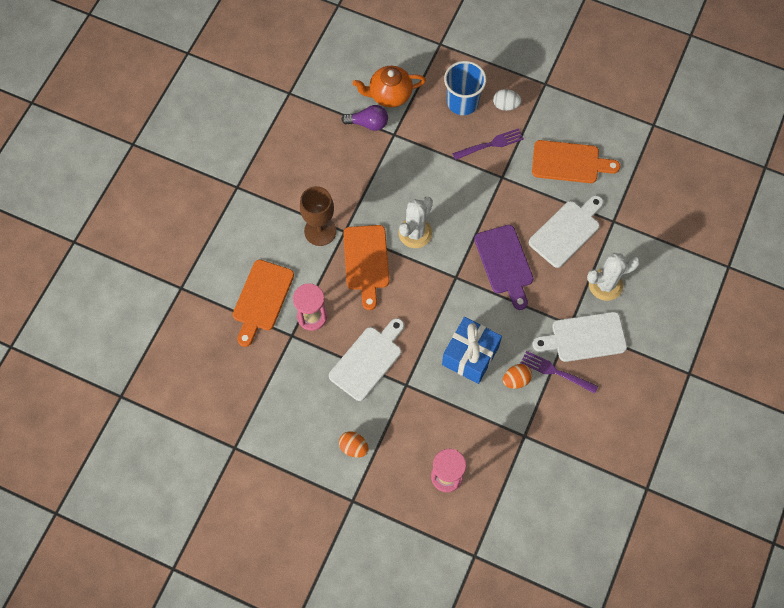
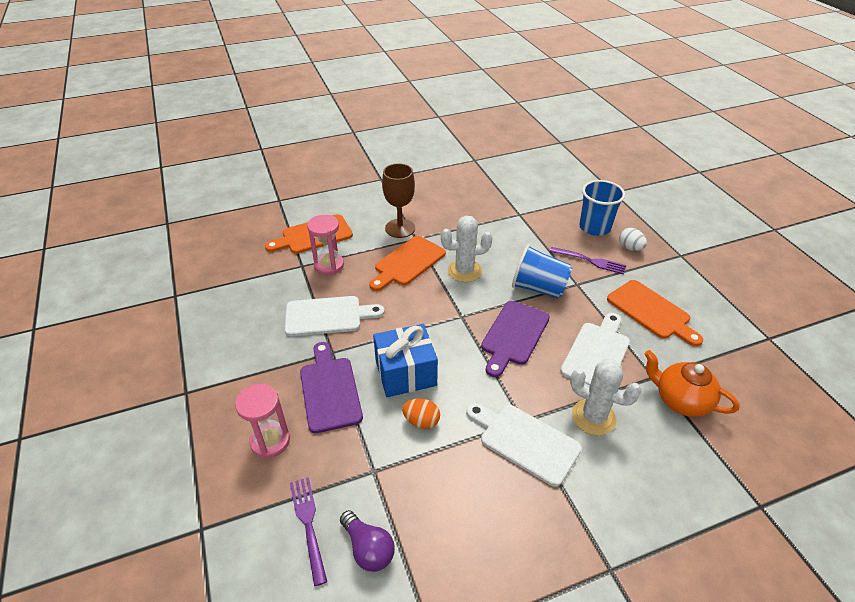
camera: 45 degrees right, 25 degrees down
(353, 447) = (239, 359): orange egg -> none
(368, 123) = (508, 199): purple light bulb -> purple light bulb (368, 548)
(389, 95) = (542, 195): orange teapot -> orange teapot (681, 400)
(439, 412) = (329, 390): none -> purple cutting board
(481, 204) = (539, 288): none -> blue cup
(556, 372) = (465, 446): purple fork -> purple fork (308, 525)
(566, 231) = (597, 353): white cutting board -> white cutting board turned 60 degrees counterclockwise

